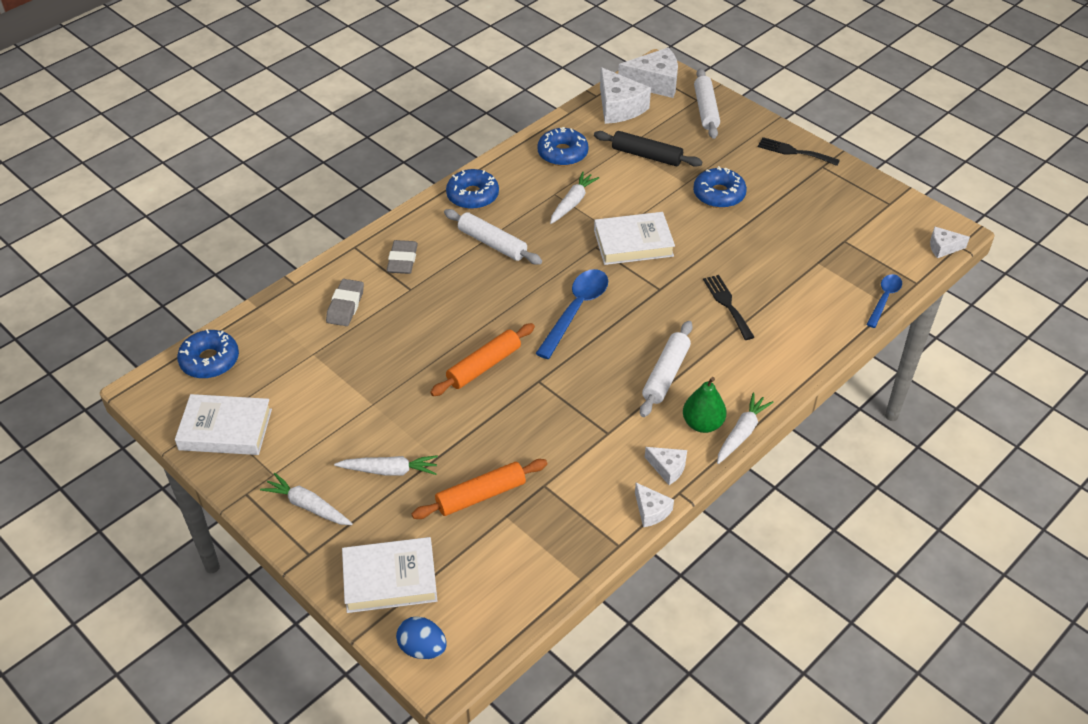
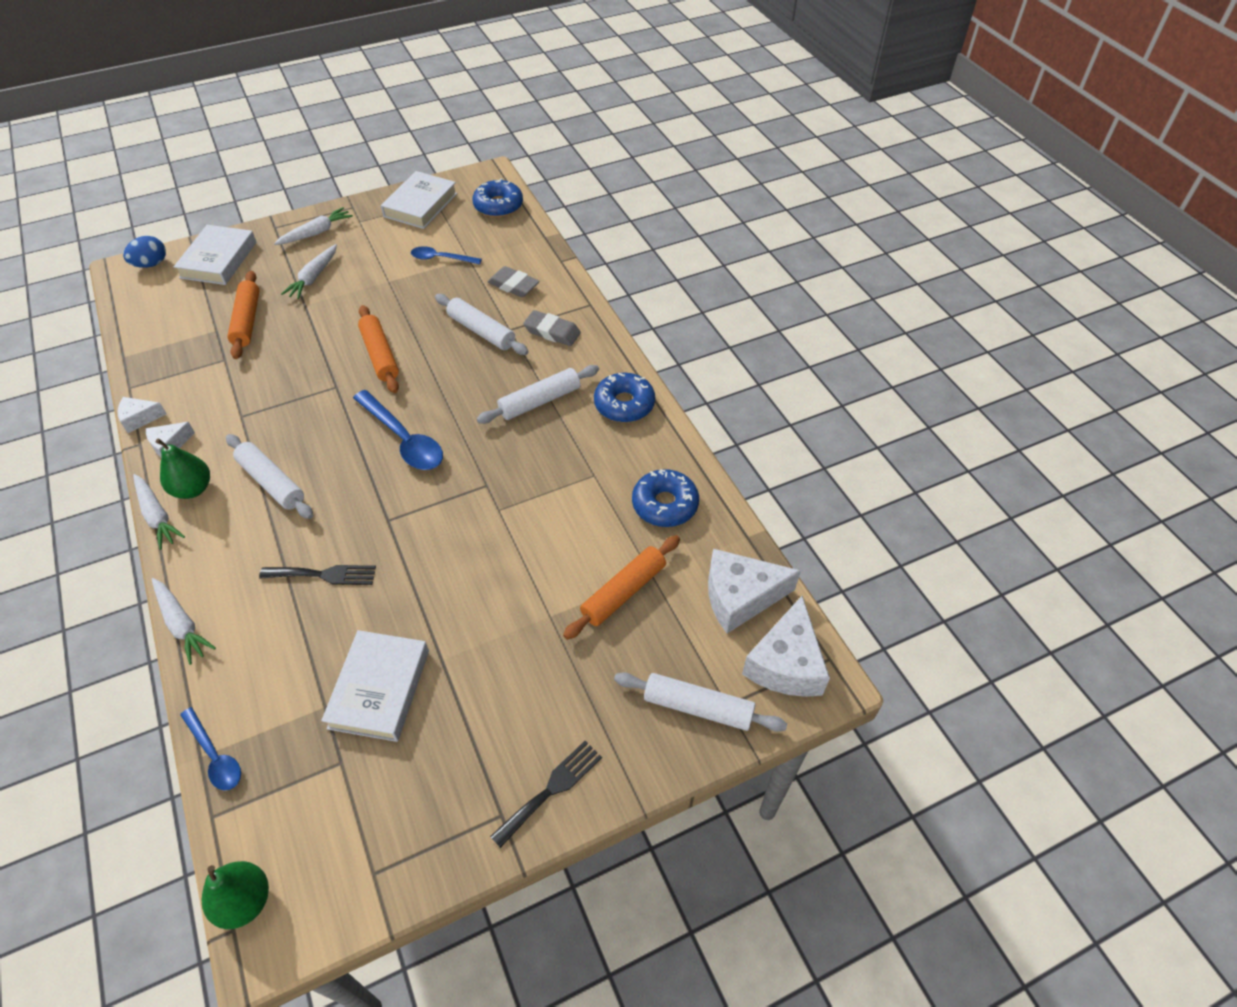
camera: 110 degrees right, 5 degrees up
(320, 375) = (441, 258): none -> blue spoon
(421, 307) = (481, 331): none -> white rolling pin
(572, 202) = (570, 487): white carrot -> white carrot (182, 624)
(633, 243) = (472, 521): white book -> white book (379, 689)
(646, 155) = (624, 592): black rolling pin -> orange rolling pin
(719, 194) = (509, 645): blue donut -> none
(943, 247) = (244, 901): white cheese -> green pear

